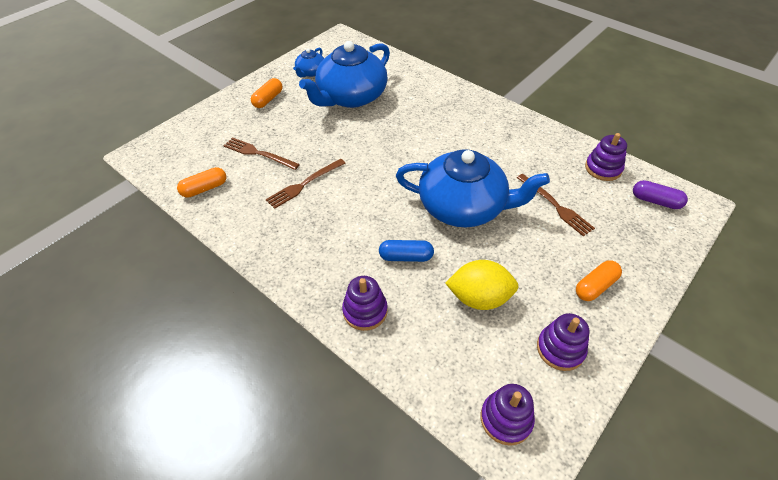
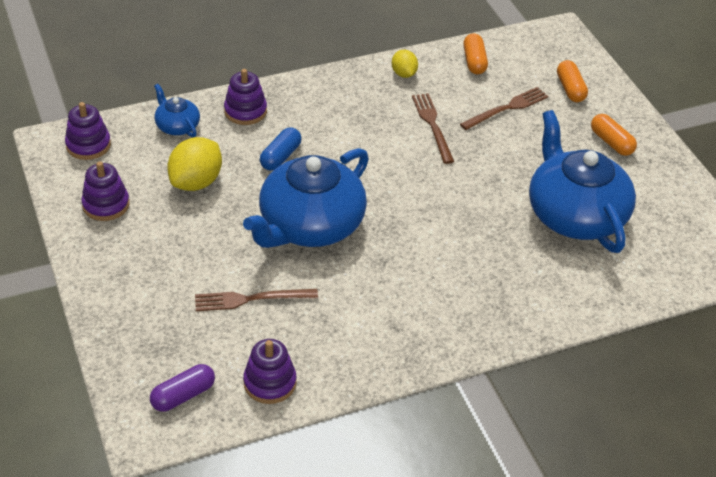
camera: 115 degrees right, 5 degrees down
(245, 224) = (404, 74): none -> yellow lemon
(310, 72) = (657, 197): blue teapot -> blue teapot (177, 126)
(595, 286) = (136, 265): orange capsule -> orange capsule (570, 89)

